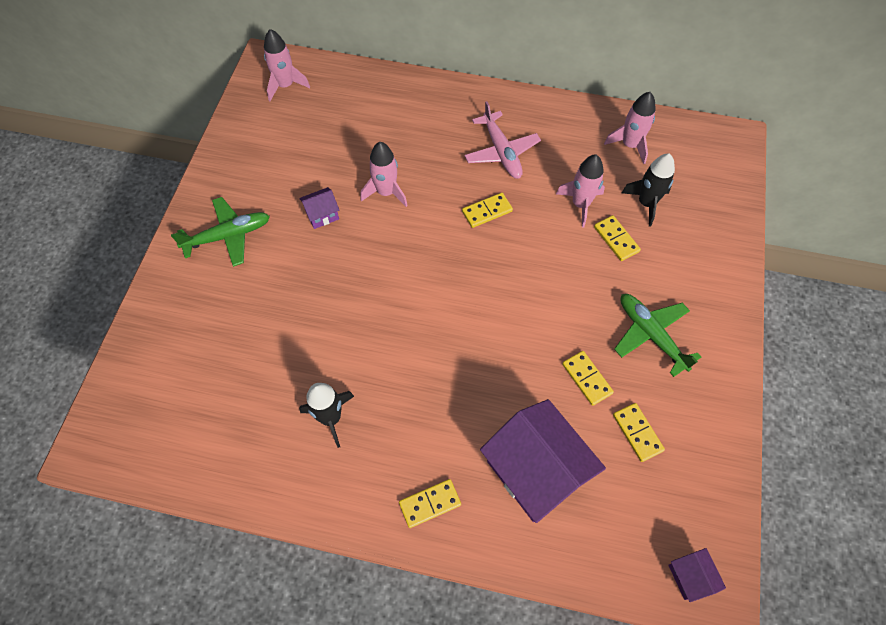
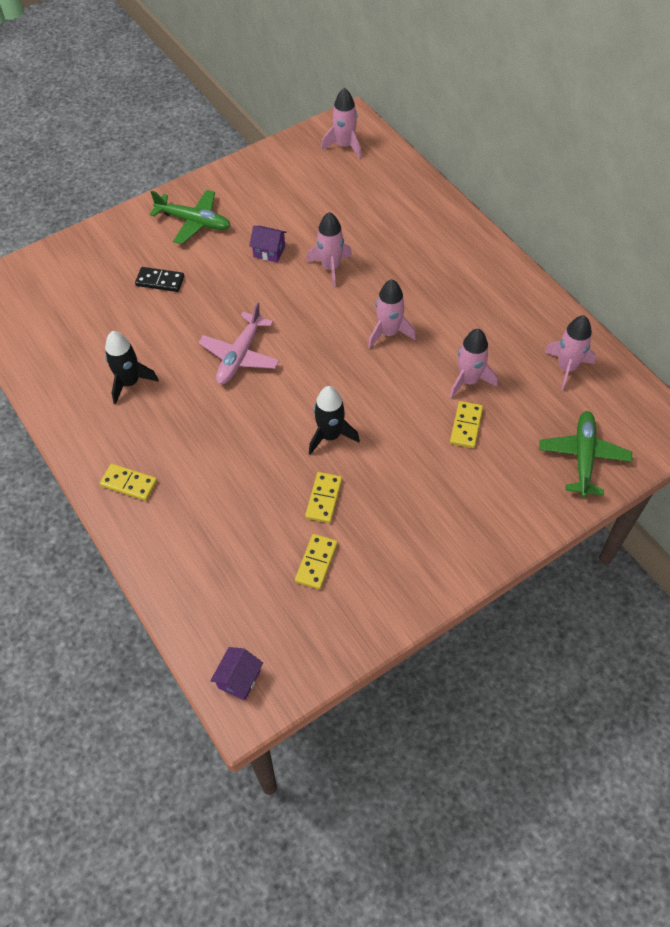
camera: 45 degrees right, 5 degrees down
(256, 309) = (160, 281): none -> black domino
(487, 211) = (389, 333): yellow domino -> pink rocket
(501, 152) = (451, 299): pink plane -> pink plane (240, 355)
(535, 471) = (217, 524): purple house -> none
(646, 203) = (525, 419): black rocket -> black rocket (330, 436)
(651, 335) = (409, 510): green plane -> green plane (583, 457)

